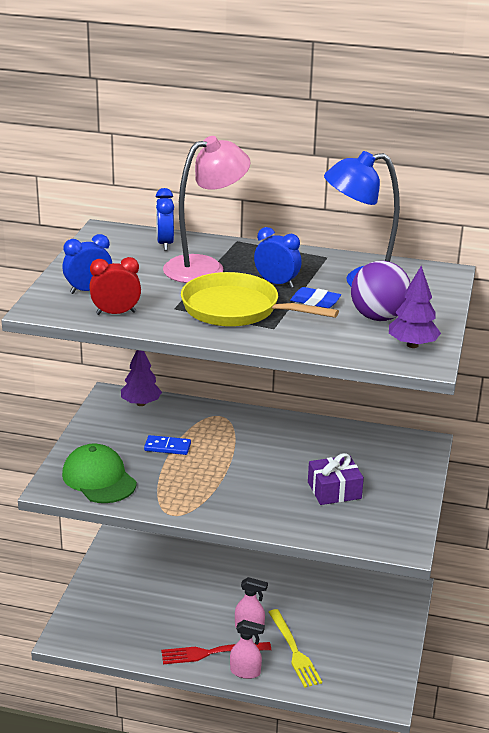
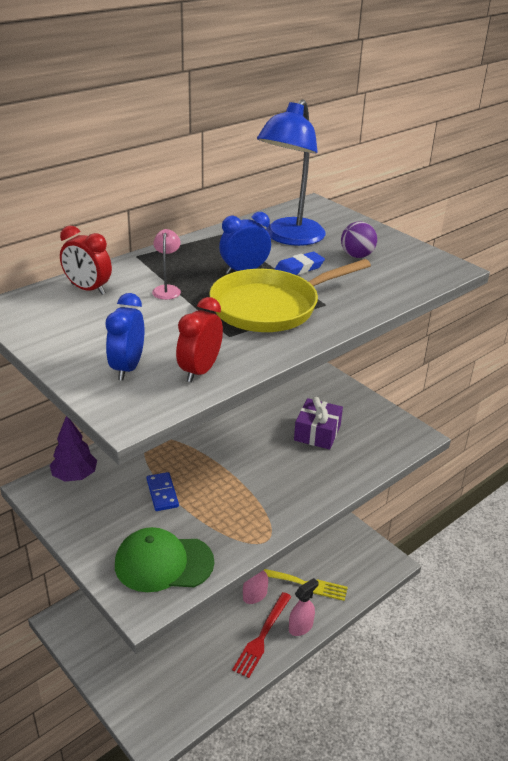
camera: 55 degrees left, 5 degrees up
(165, 243) = (88, 289): blue clock -> red clock
(167, 447) = (162, 493): blue domino -> blue domino turned 60 degrees counterclockwise
(205, 267) = (167, 289): pink lamp -> pink lamp, size x0.41
(378, 317) = (357, 256): purple ball -> purple ball, size x0.61
(412, 345) = (416, 262): purple tree -> none

